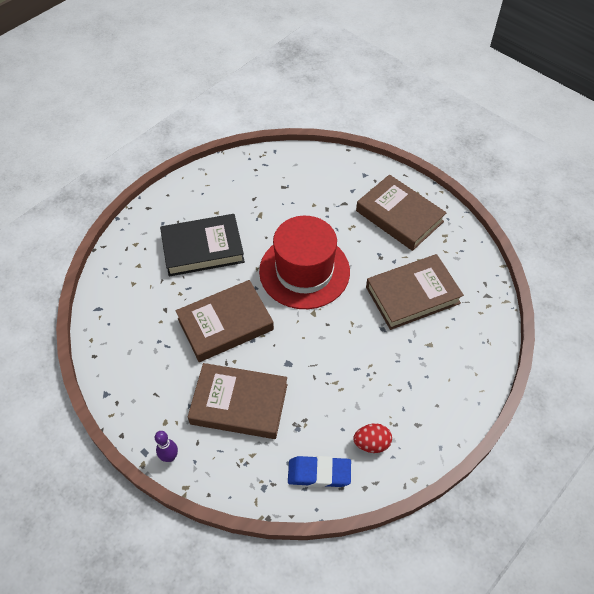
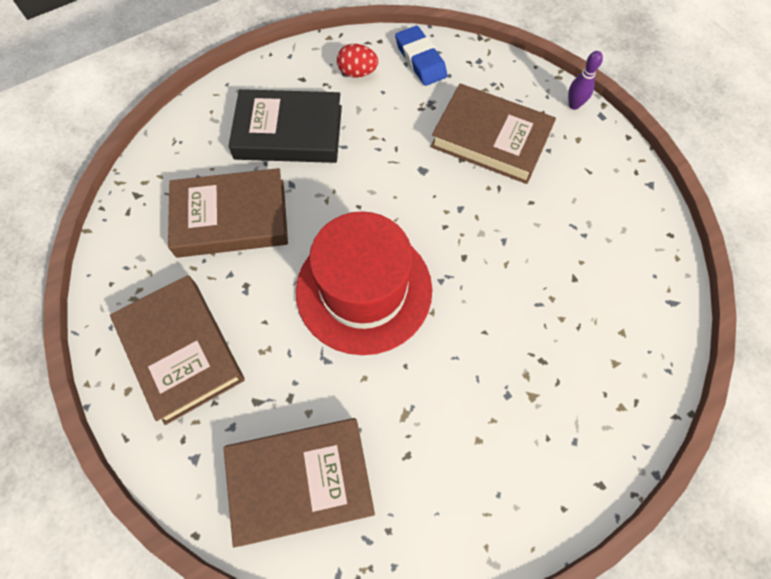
camera: 165 degrees left, 10 degrees up
(203, 248) = (510, 369): black book -> black book (288, 132)
(225, 324) = (492, 236): brown book -> brown book (301, 481)
(319, 473) = (420, 60): blue eraser -> blue eraser turned 45 degrees clockwise

